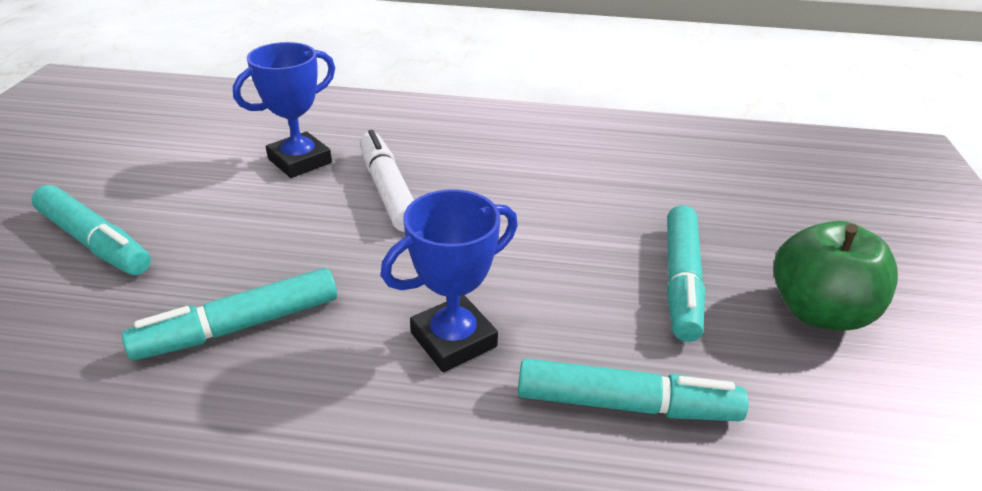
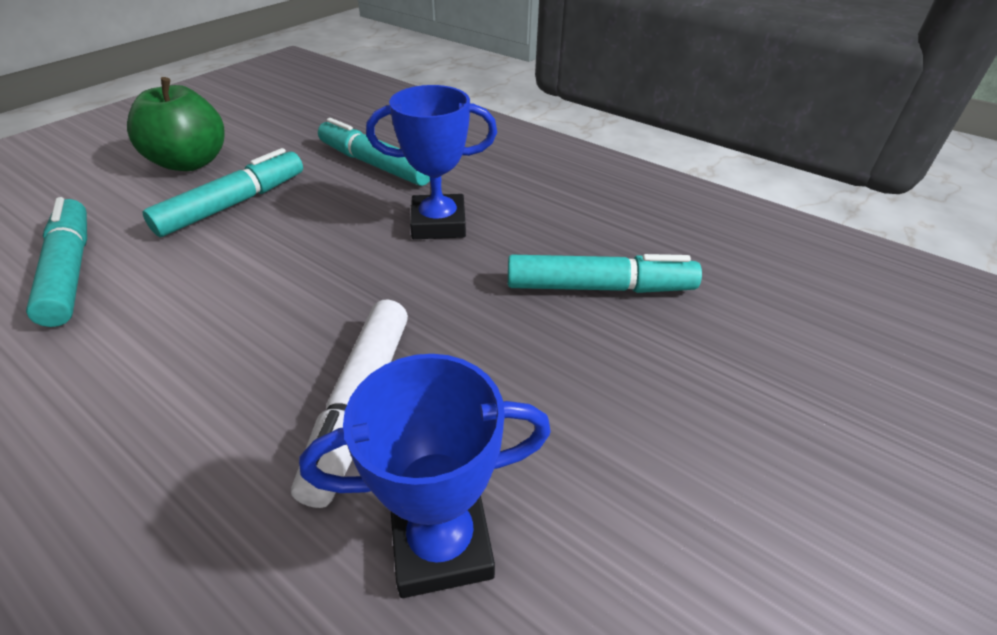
camera: 150 degrees left, 5 degrees up
(95, 242) = (776, 464): turquoise marker -> turquoise marker (70, 270)

